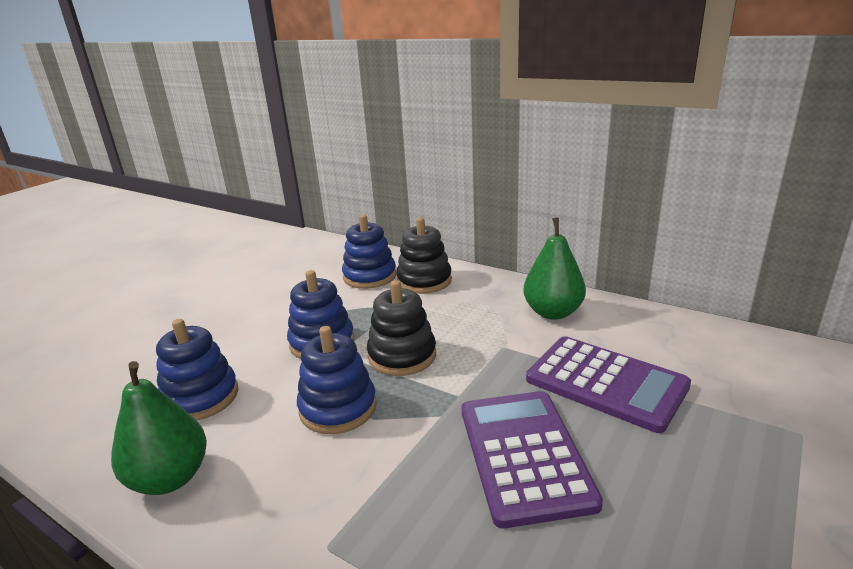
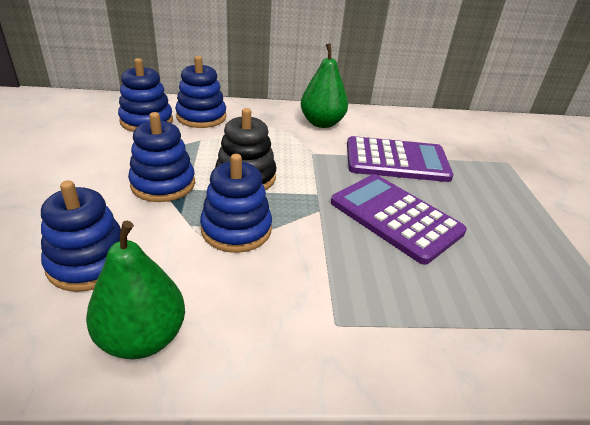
camera: 40 degrees left, 10 degrees up
(424, 281) = (201, 117): black stacking toy -> blue stacking toy

